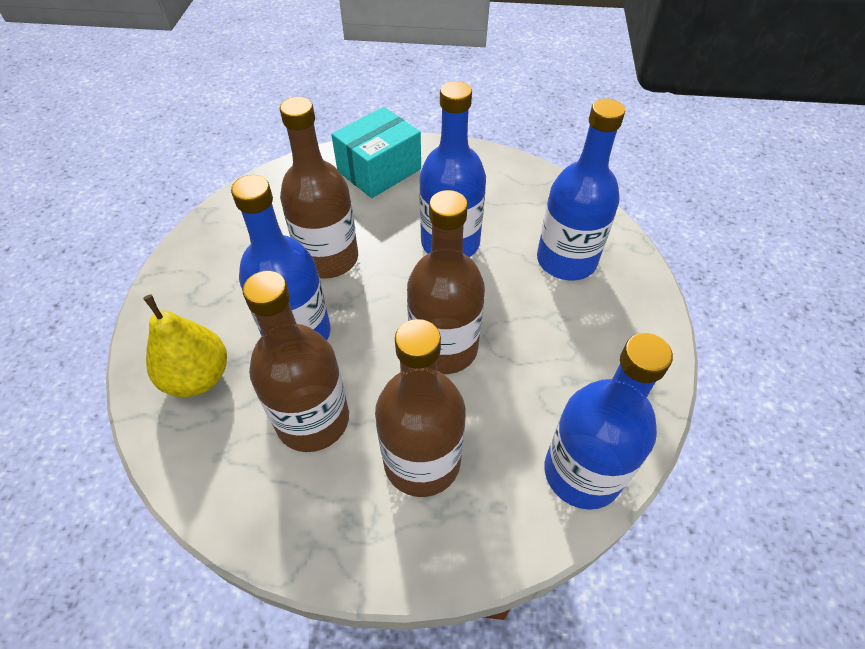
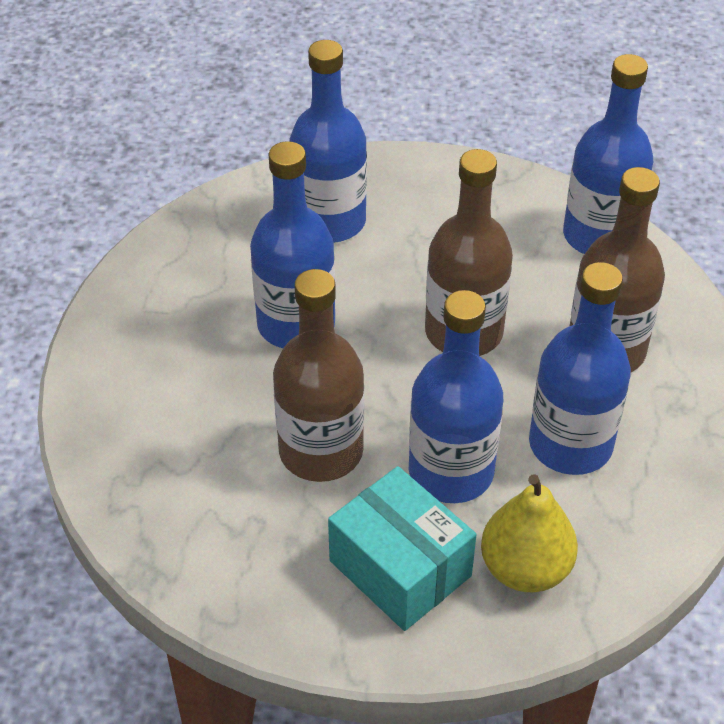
camera: 90 degrees left, 5 degrees down
(313, 420) = (570, 444): brown bottle -> blue bottle
(379, 170) = (138, 403): turquoise box -> turquoise box (400, 568)

